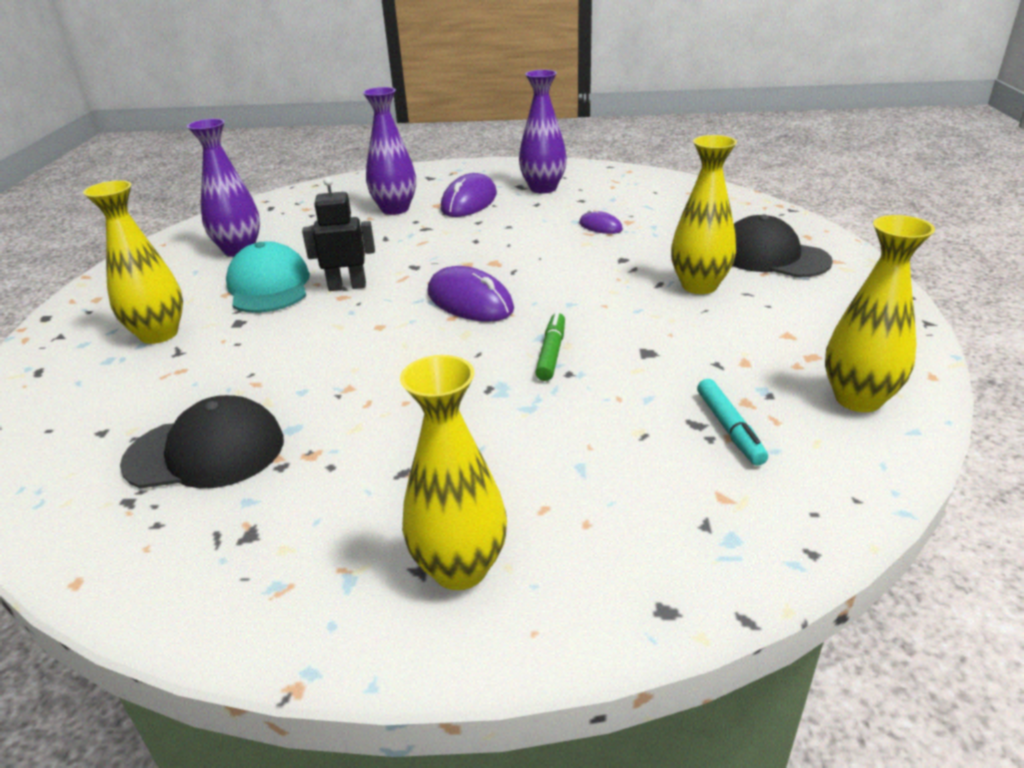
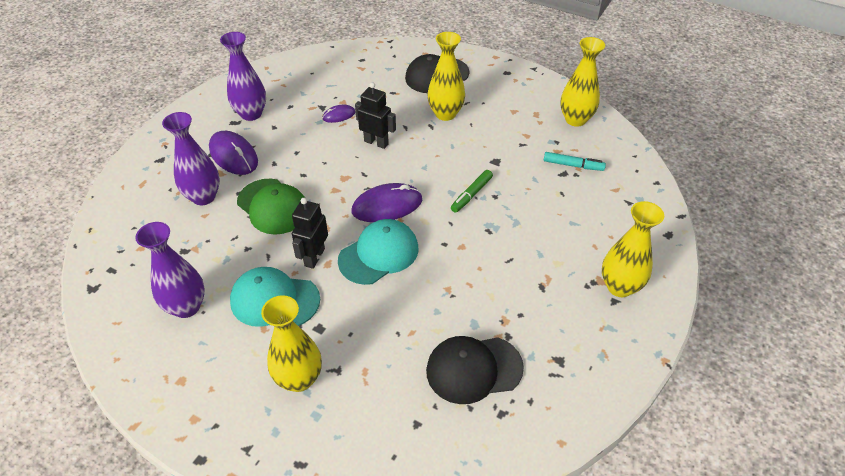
camera: 65 degrees left, 15 degrees up
(205, 452) = (473, 369): black cap -> black cap turned 120 degrees counterclockwise
(379, 321) = (379, 254): none -> turquoise cap
(409, 242) = (273, 206): none -> green cap
(551, 353) = (471, 194): green marker -> green marker turned 90 degrees counterclockwise
(579, 261) = (376, 142): none -> black robot

